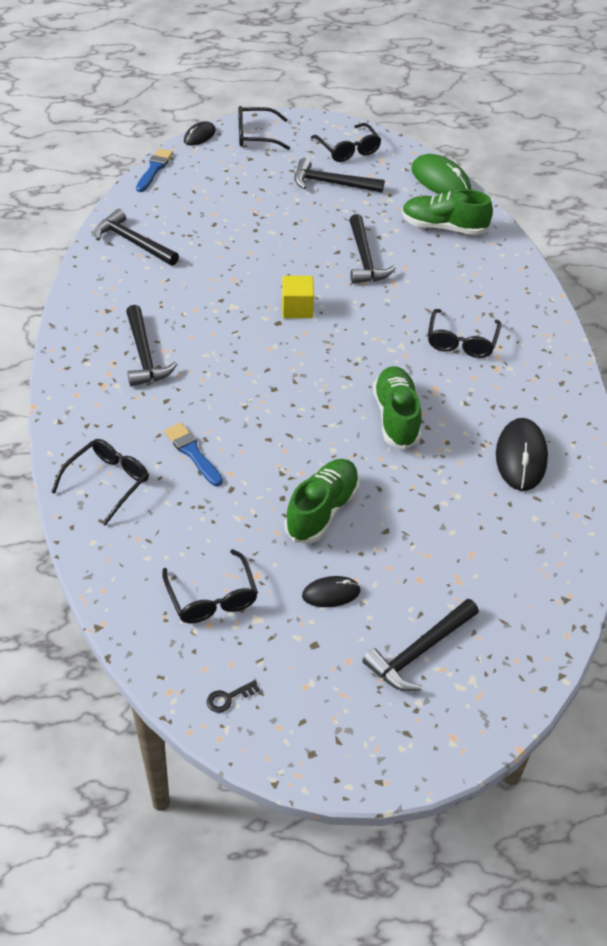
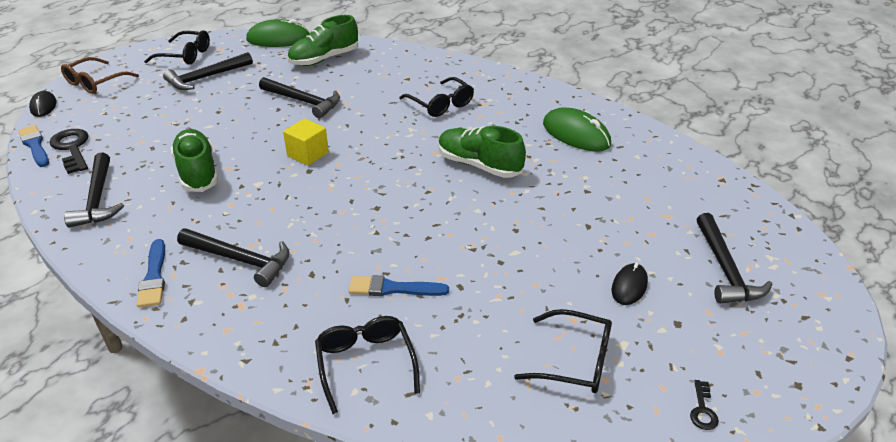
camera: 50 degrees left, 10 degrees down
(89, 326) = (154, 277): none -> blue brush
(133, 242) = (97, 199): black hammer -> black hammer turned 90 degrees counterclockwise
(170, 188) = (72, 148): none -> black key
(256, 135) = (95, 82): black glasses -> brown glasses
(322, 510) = (536, 247): green shoe -> green shoe (197, 172)
(521, 457) = (576, 134): black mouse -> green mouse

